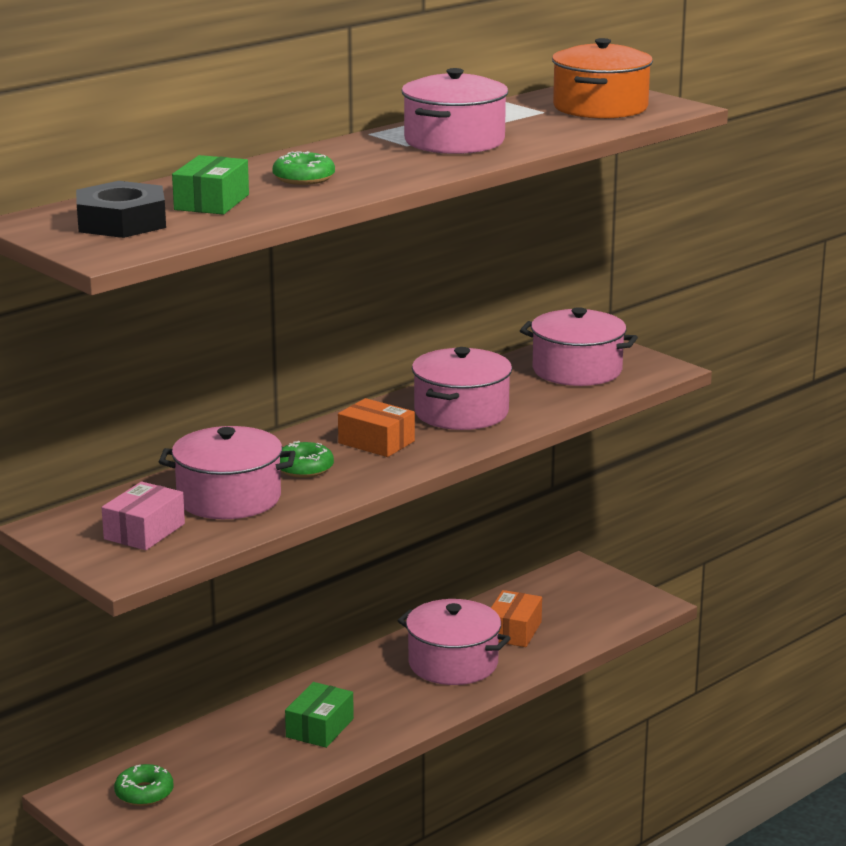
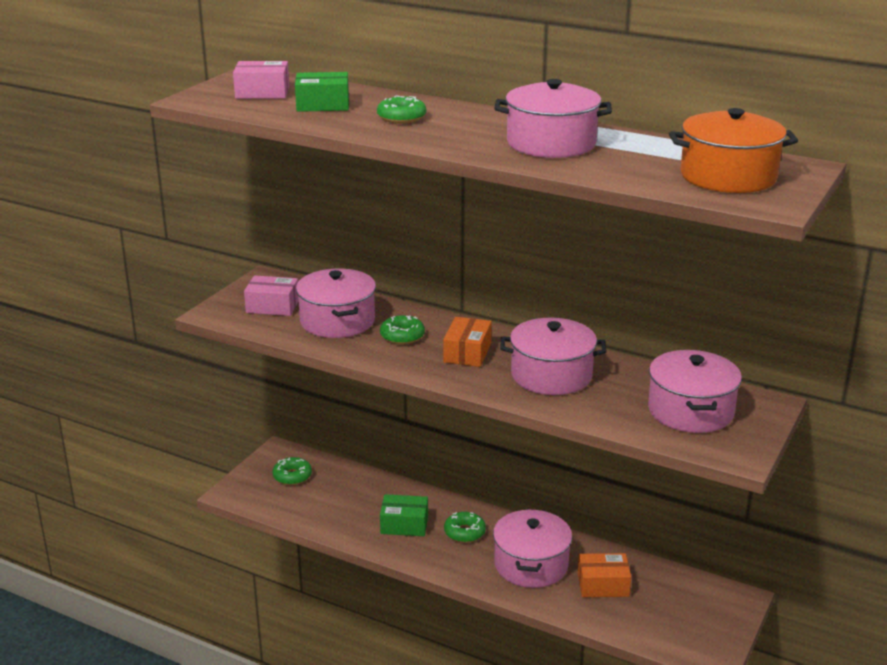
camera: 70 degrees right, 5 degrees up
(121, 222) = (262, 92): black nut -> pink box
(365, 691) = (464, 532): none -> green donut

